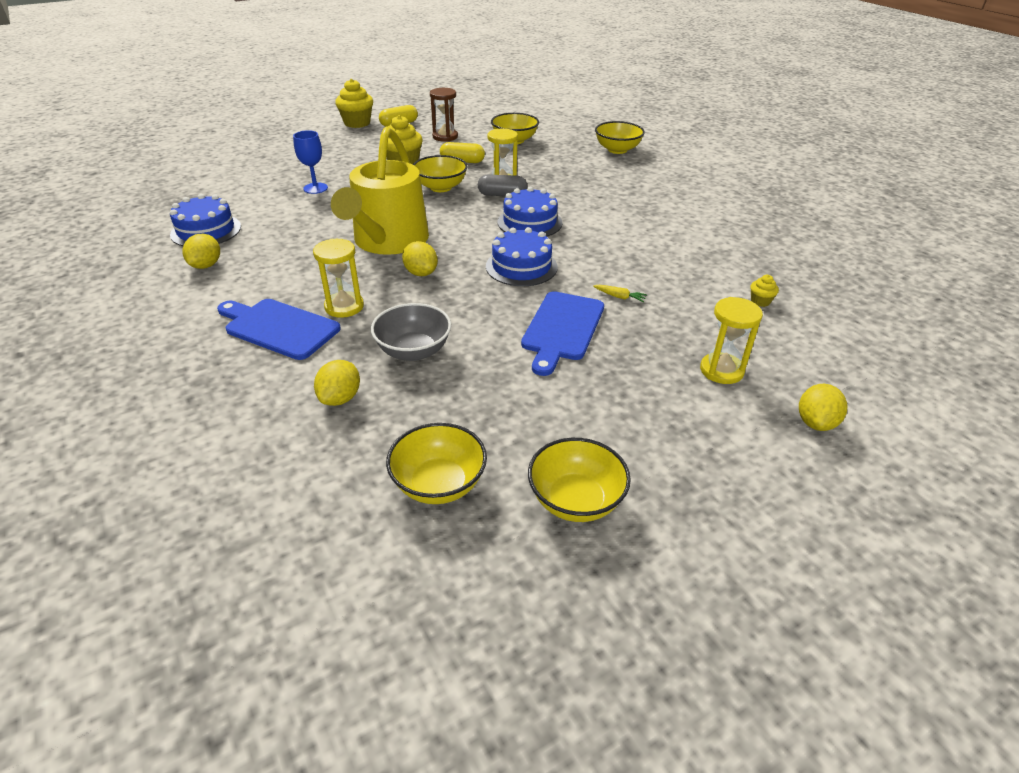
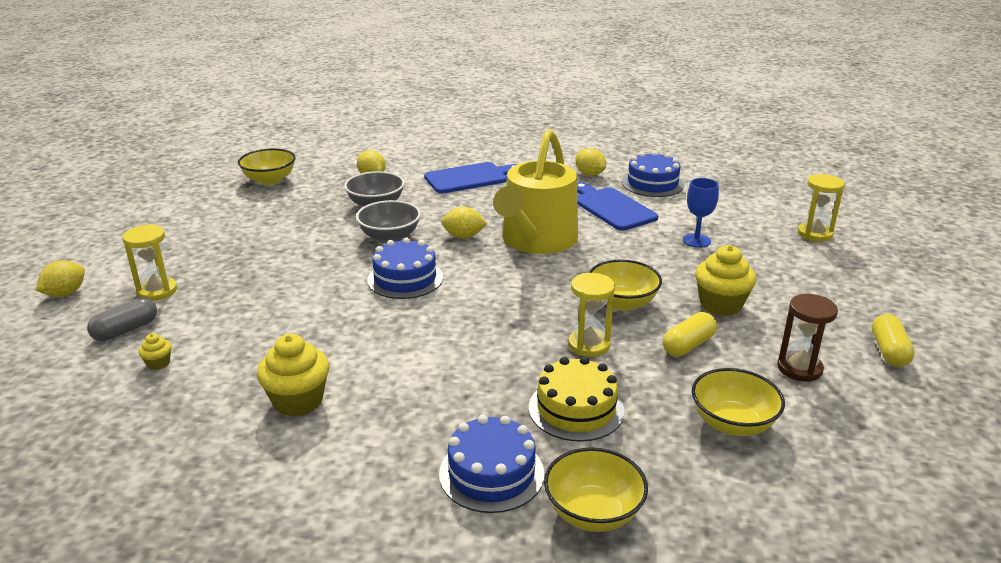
camera: 130 degrees right, 10 degrees down
(344, 307) = (462, 200): yellow hourglass -> yellow hourglass (814, 234)
(357, 123) = (913, 321): yellow cupcake -> yellow cupcake (298, 401)
(388, 241) = (536, 240): yellow watering can -> yellow watering can turned 120 degrees counterclockwise
(468, 307) = (390, 237): none -> grey bowl
(502, 195) = (557, 331): grey capsule -> grey capsule (126, 330)
(529, 222) = (473, 318): blue cake -> blue cake (491, 473)
(562, 170) = (576, 409): none -> yellow cake
(562, 329) = (305, 258): blue cutting board -> blue cutting board (612, 207)
(575, 500) = (195, 203): yellow bowl -> none
(619, 297) = (292, 299): yellow carrot -> none
(815, 422) = (65, 294): yellow lemon -> yellow lemon turned 60 degrees clockwise

